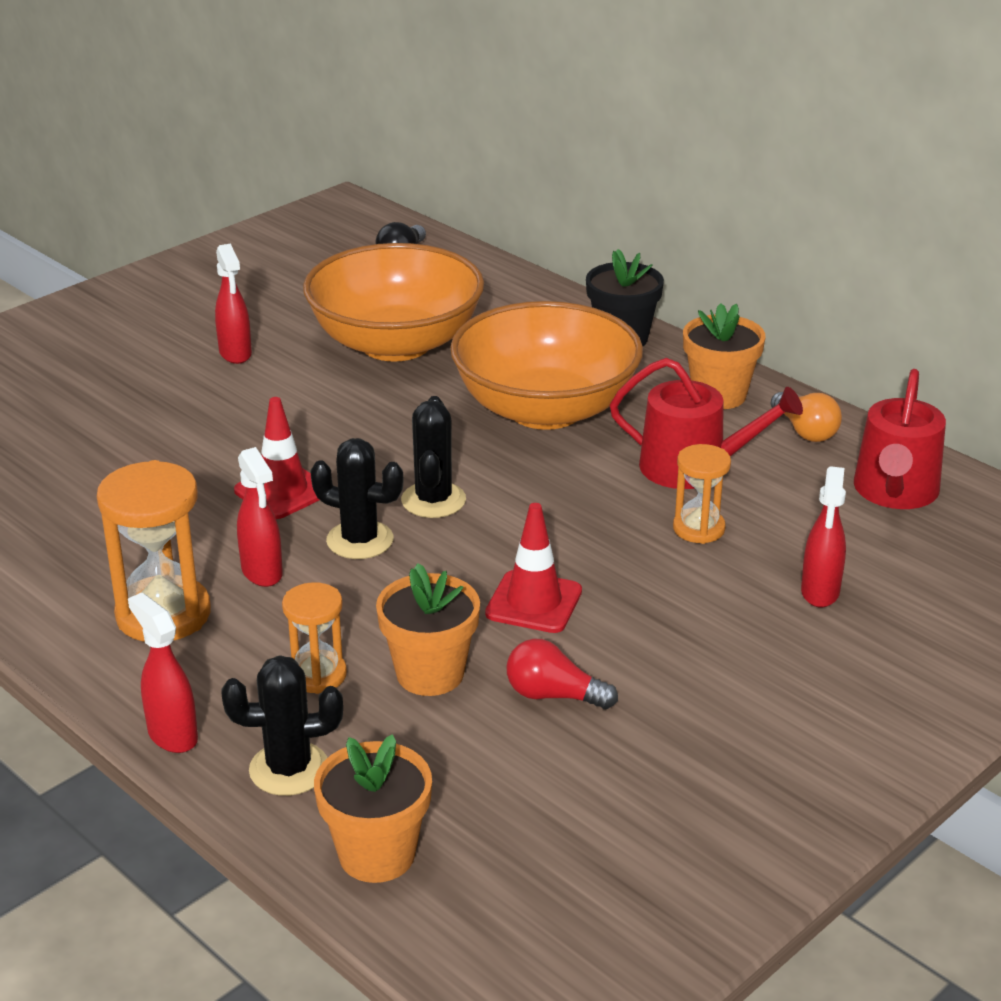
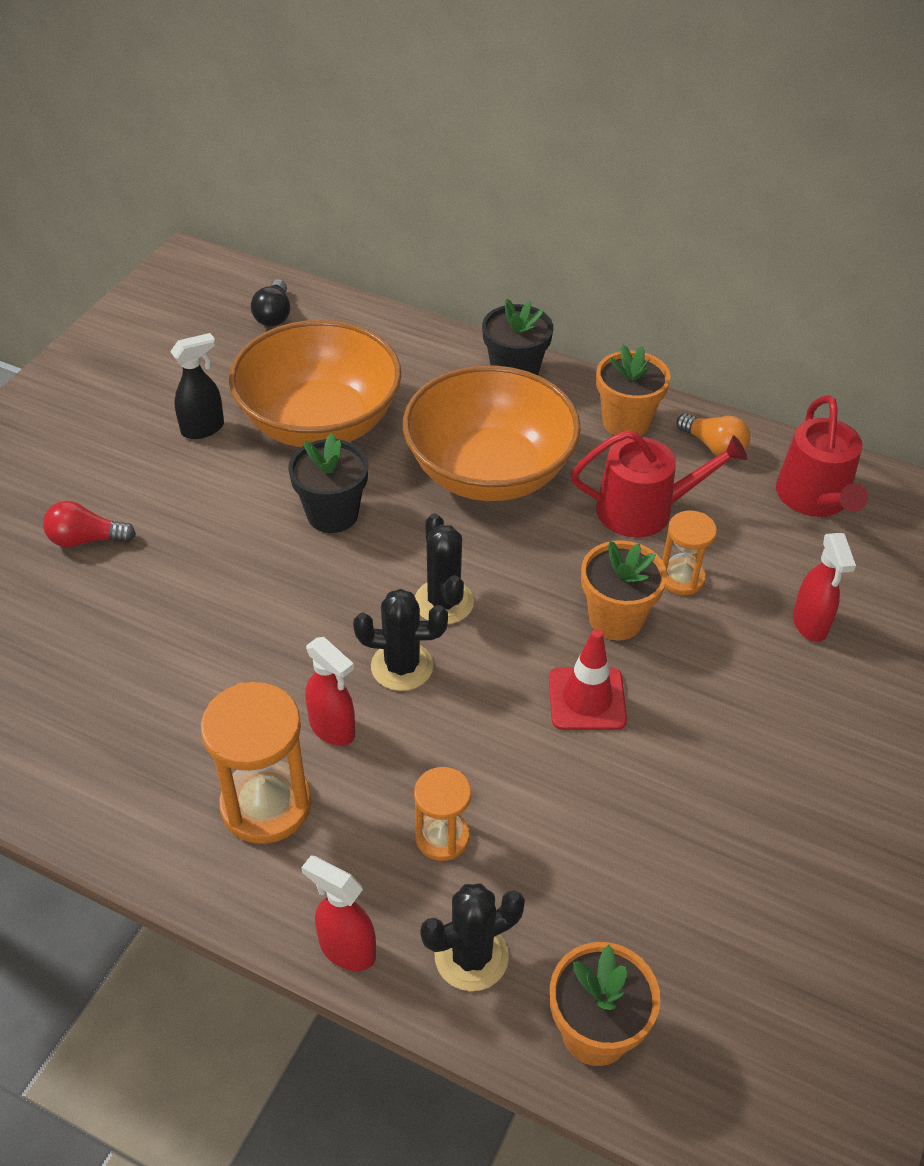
camera: 20 degrees left, 15 degrees up
(235, 354) = (176, 467): red spray bottle -> none
(279, 330) = (203, 428): none -> black spray bottle
(282, 491) = (303, 625): red traffic cone -> none
(364, 414) = (332, 514): none -> black flower pot
(430, 674) = (539, 807): orange flower pot -> orange flower pot (616, 619)
(554, 695) = (654, 801): red light bulb -> red light bulb (86, 539)

